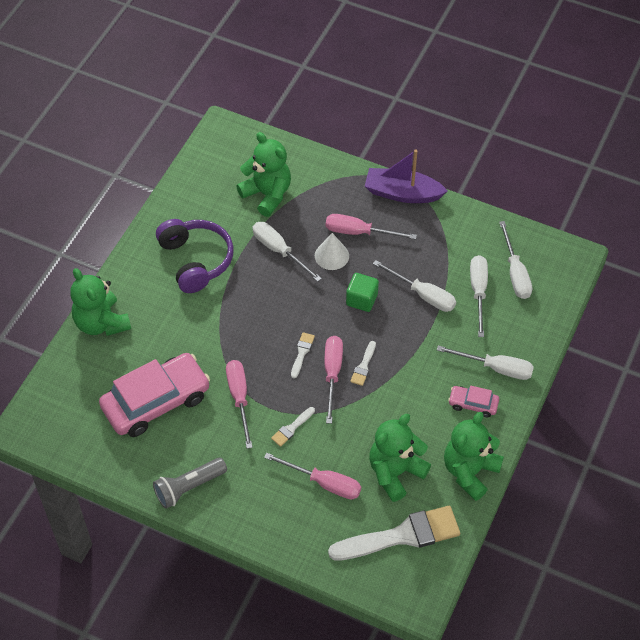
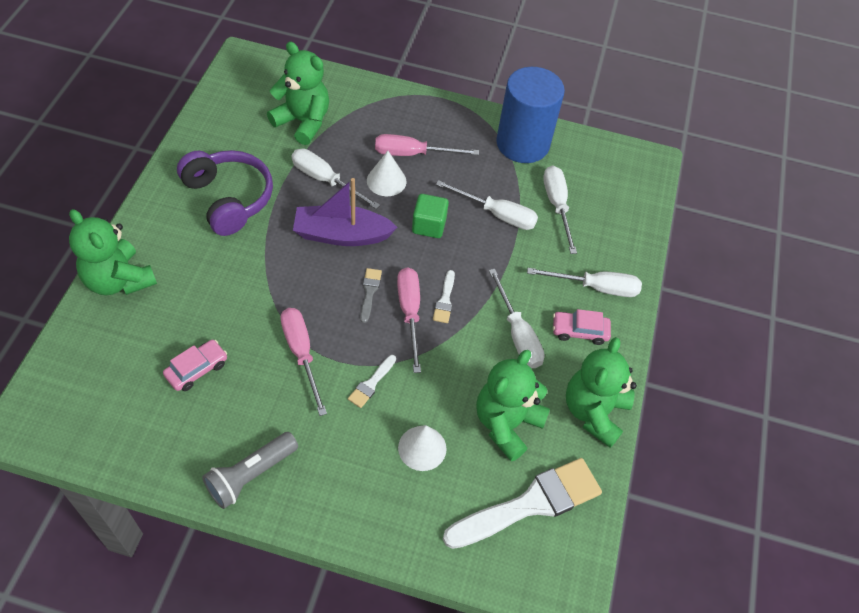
camera: 15 degrees left, 0 degrees up
(156, 401) = (197, 369): pink car -> pink car, size x0.46
(302, 353) = (369, 292): white brush -> grey brush
(324, 483) = (422, 448): pink screwdriver -> white cone
(402, 193) = (453, 110): purple boat -> purple boat (341, 235)
(460, 230) = (522, 144): none -> blue cylinder
(515, 273) = (592, 183): white screwdriver -> white screwdriver (517, 334)

